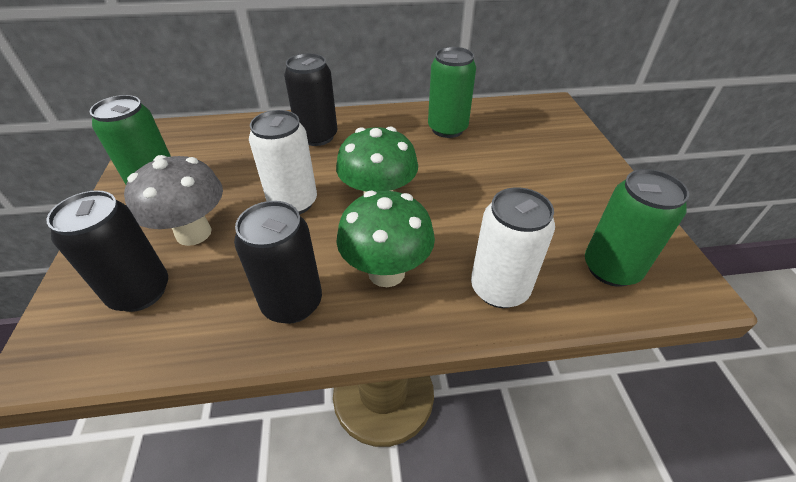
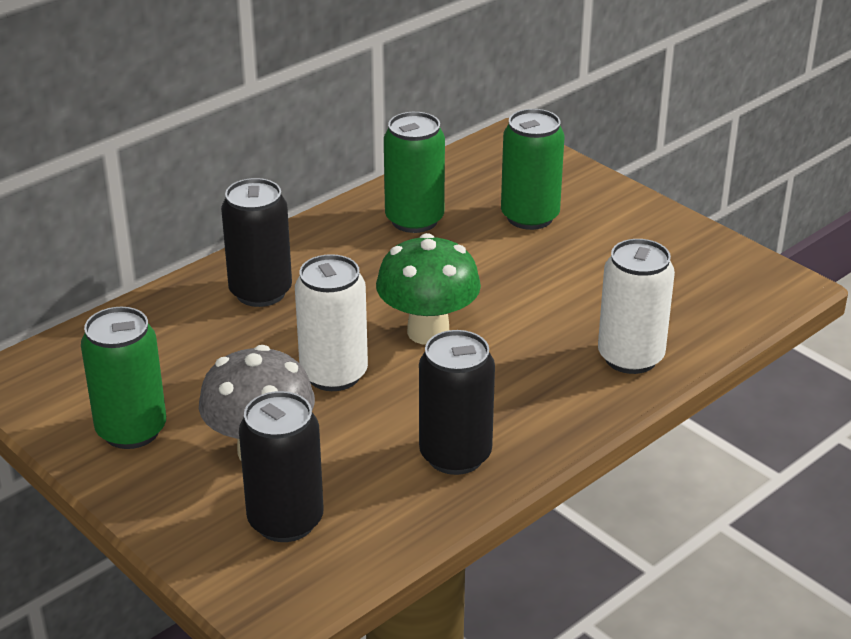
camera: 35 degrees left, 10 degrees down
(386, 272) = (514, 391): green mushroom -> none
(611, 268) = (710, 298): green can -> green can (530, 217)

